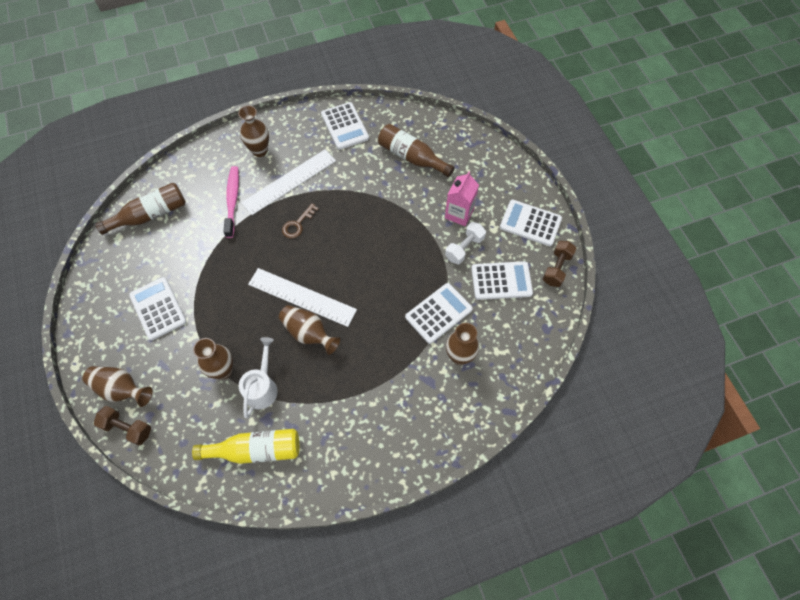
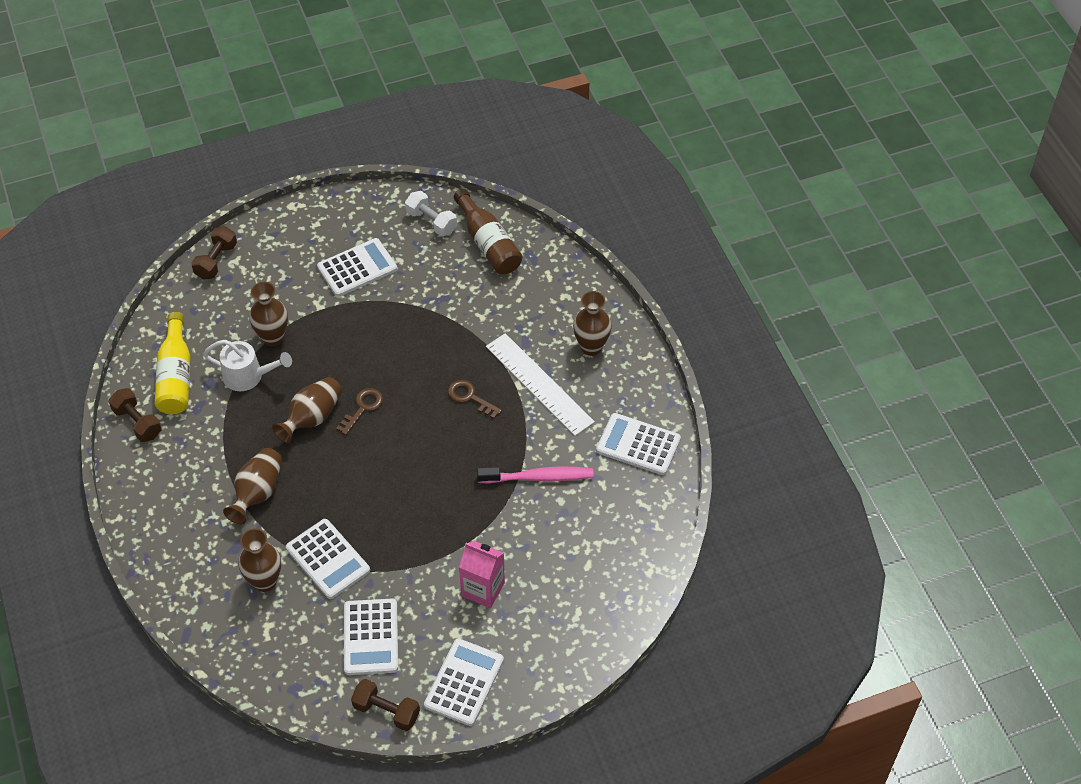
camera: 90 degrees right, 10 degrees down
(121, 389) = (261, 249): brown vase -> brown vase (257, 493)
(232, 200) = (509, 324): pink toothbrush -> pink toothbrush (539, 477)
(302, 296) = (363, 408): white ruler -> brown key
(304, 478) = (137, 422): none -> brown dumbbell
(345, 126) = (638, 445): white calculator -> white calculator turned 45 degrees clockwise
(412, 157) = (583, 530): brown bottle -> none
(464, 248) = (425, 593): white dumbbell -> white dumbbell (431, 221)

